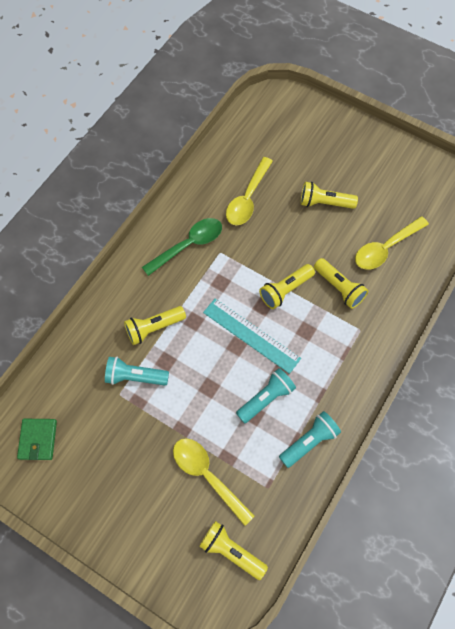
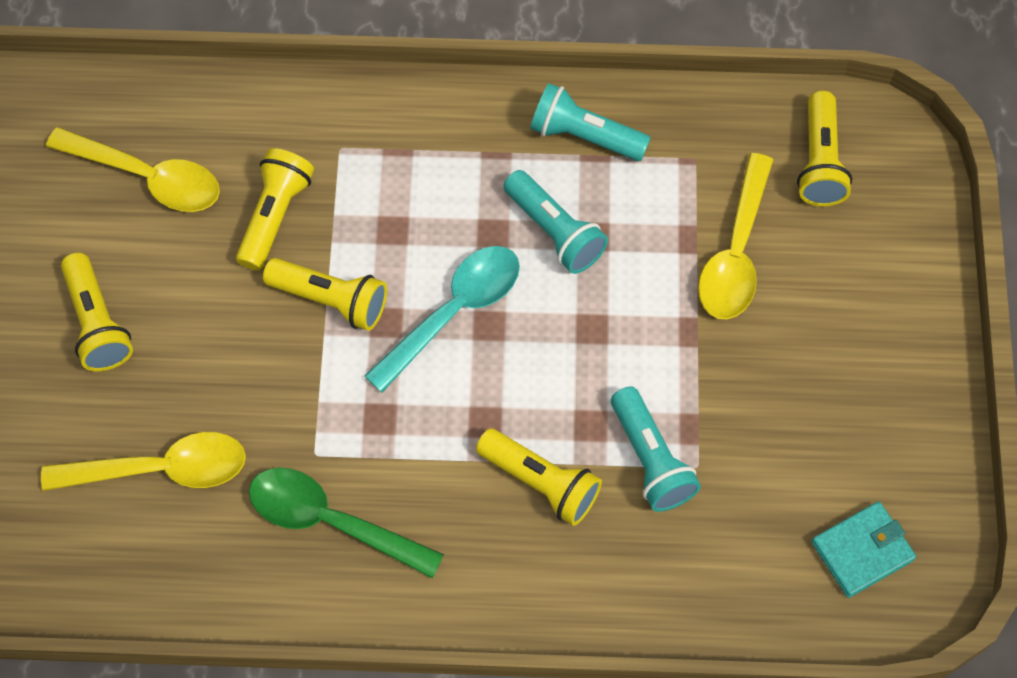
camera: 120 degrees left, 0 degrees up
(38, 440) = (862, 551): green wallet -> turquoise wallet
(251, 335) = (454, 312): turquoise ruler -> turquoise spoon
(266, 398) = (554, 231): turquoise flashlight -> turquoise flashlight turned 150 degrees counterclockwise

